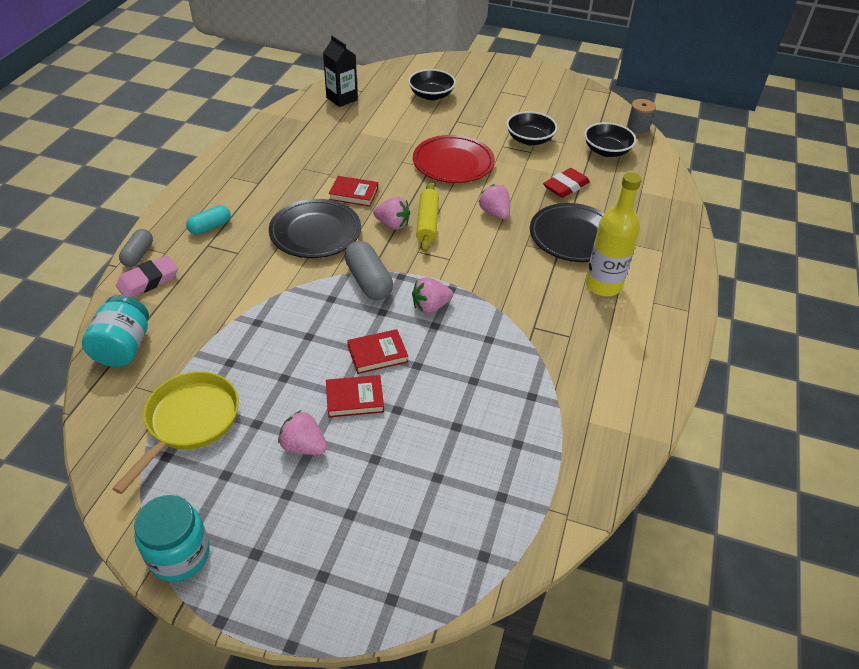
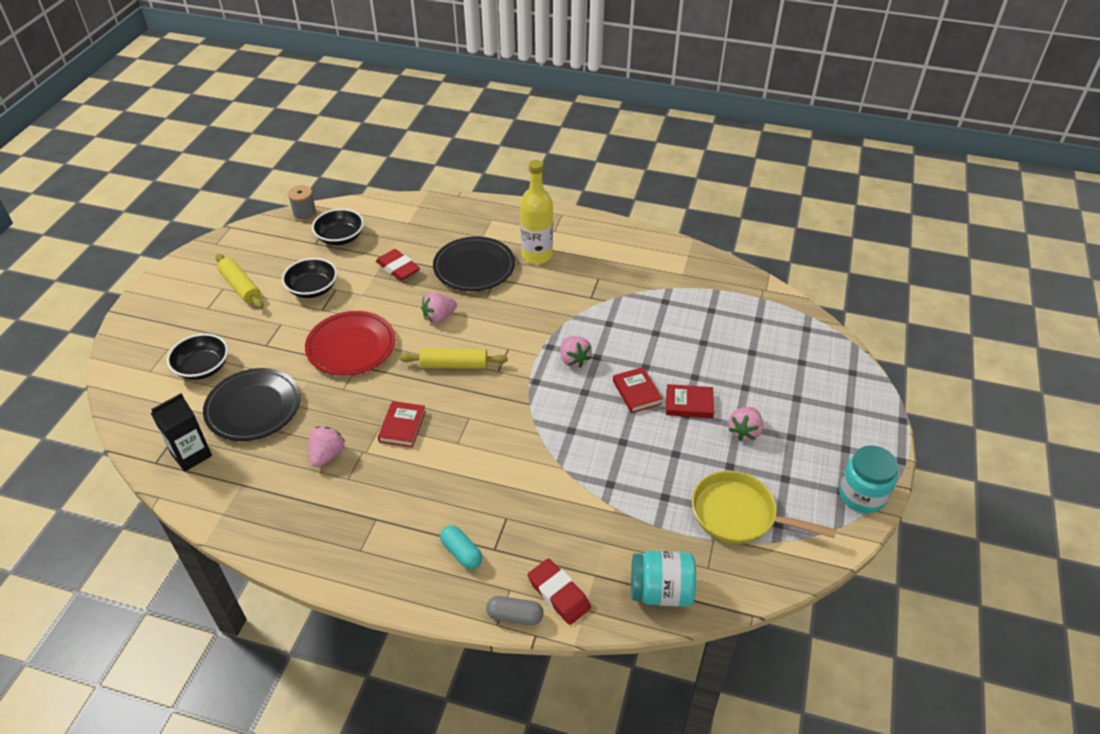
camera: 90 degrees left, 0 degrees up
(148, 281) = (559, 594): pink eraser -> red eraser
(315, 233) = (471, 453): black plate -> black plate (253, 408)
(354, 399) = (689, 404): red book -> red book turned 75 degrees counterclockwise
(368, 281) = (544, 404): grey capsule -> none
(392, 224) = (456, 391): pink strawberry -> pink strawberry (327, 455)
(528, 104) = (241, 287): none -> yellow rolling pin

